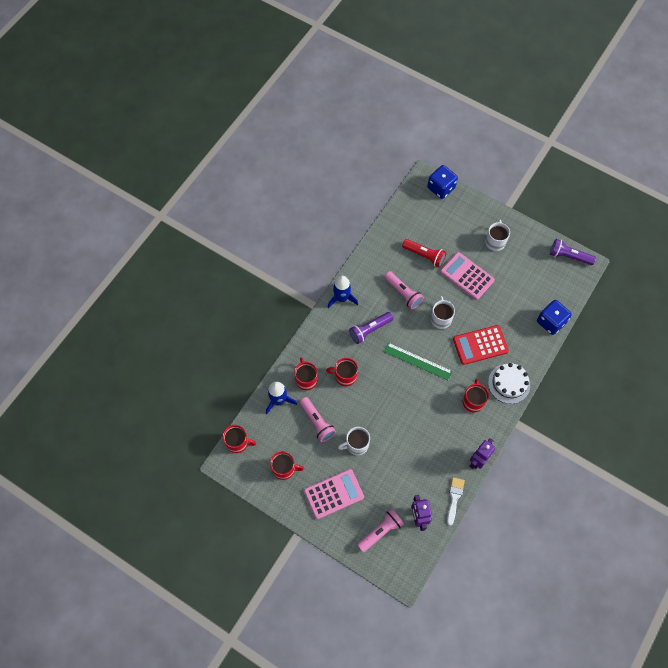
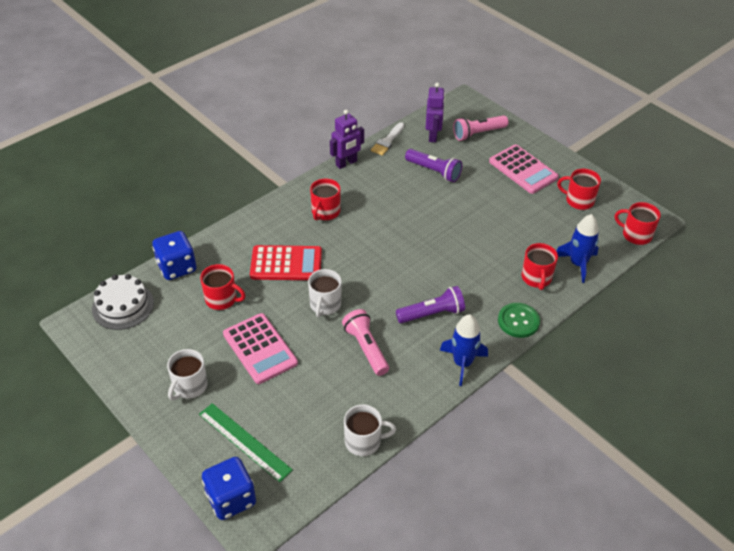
camera: 165 degrees left, 20 degrees down
(312, 339) = (518, 321): none -> green button
(317, 422) = (530, 233): pink flashlight -> none
(334, 494) = (523, 169): pink calculator -> pink calculator turned 120 degrees counterclockwise
(345, 376) = (482, 270): red mug -> red mug (222, 299)
(356, 444) = (485, 203): white mug -> white mug (364, 441)
(417, 361) = (378, 265): green ruler -> green ruler (244, 441)
(424, 256) = (311, 392): red flashlight -> none
(509, 383) = (272, 219): white cake -> white cake (123, 306)
(569, 256) = (93, 339): purple flashlight -> purple flashlight (434, 171)

